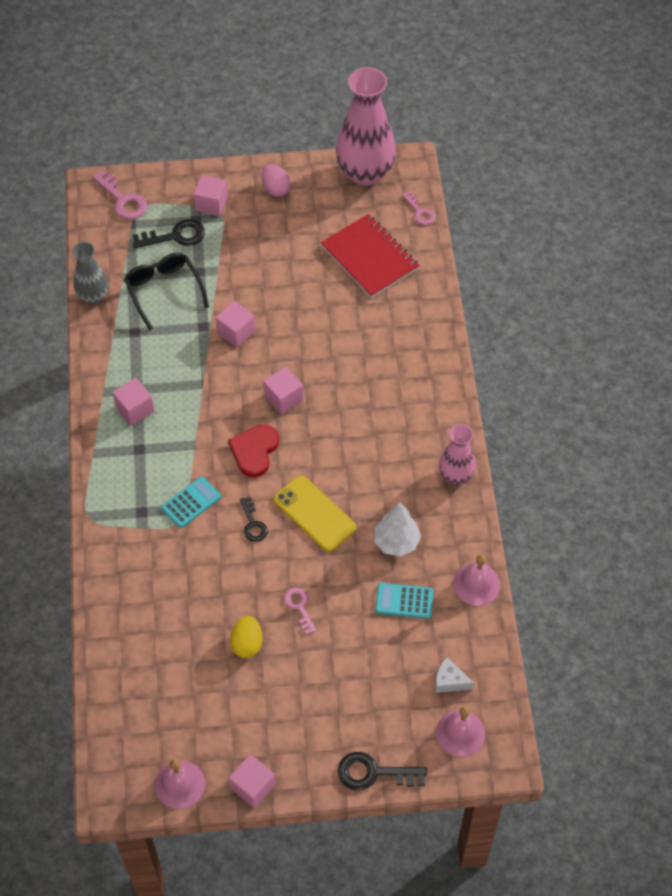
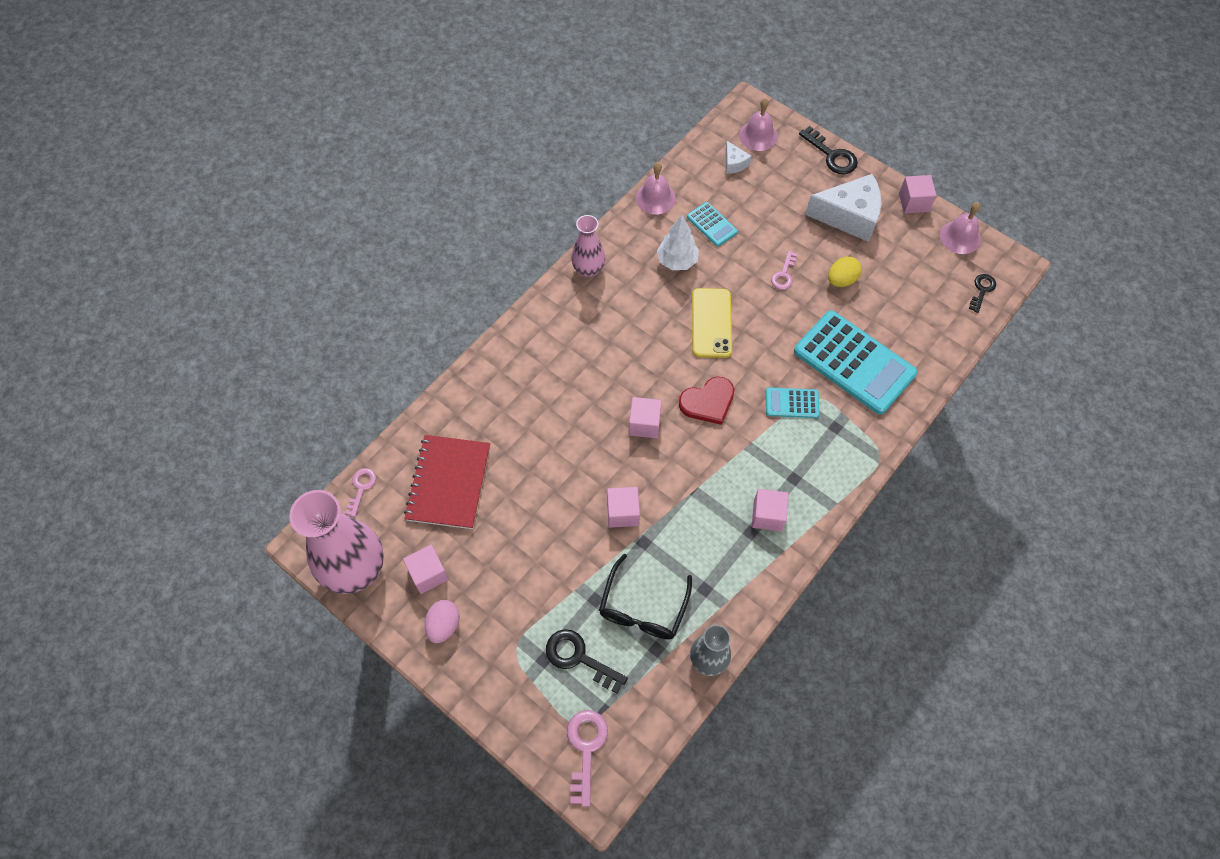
camera: 135 degrees left, 5 degrees up
(172, 576) = (854, 363): none -> turquoise calculator
(211, 204) = (514, 664): pink cube -> pink cube (428, 574)
(253, 524) = (761, 351): black key -> black key (982, 290)
(297, 716) = (849, 216): none -> white cheese

